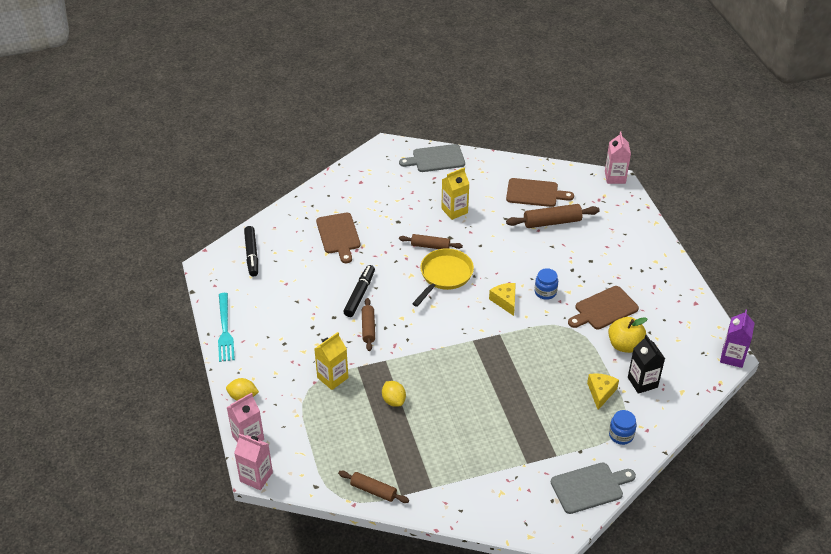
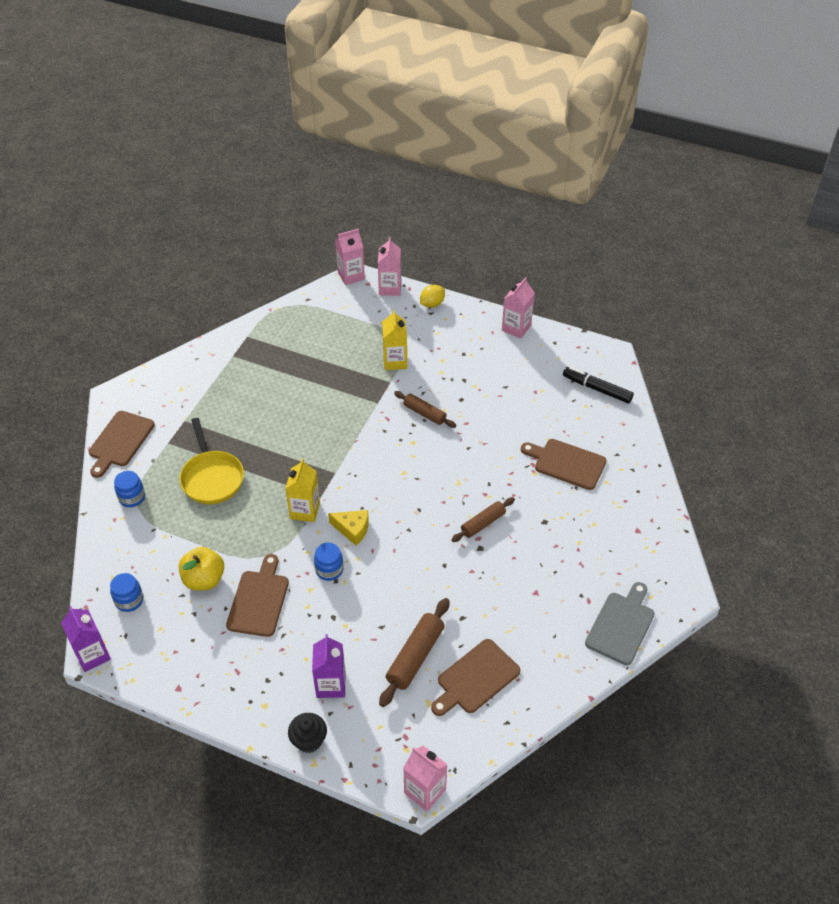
camera: 130 degrees right, 5 degrees up
(225, 330) = (516, 328): turquoise fork -> pink carton
(359, 295) = (470, 431): black marker -> none
(373, 490) = (268, 325): brown rolling pin -> none
(393, 400) = (331, 382): yellow lemon -> none
(444, 276) = (432, 507): yellow pan -> yellow pan (212, 478)
(454, 211) = (516, 580): yellow carton -> yellow carton (305, 510)
(589, 487) = (120, 441): grey cutting board -> brown cutting board
(601, 392) = (182, 518): yellow cheese -> none
(610, 244) = (331, 685): none -> purple carton
(642, 382) = (155, 557): black carton -> none
(648, 232) = (309, 740): none -> black cupcake
(683, 370) = (129, 600): none -> blue jar

